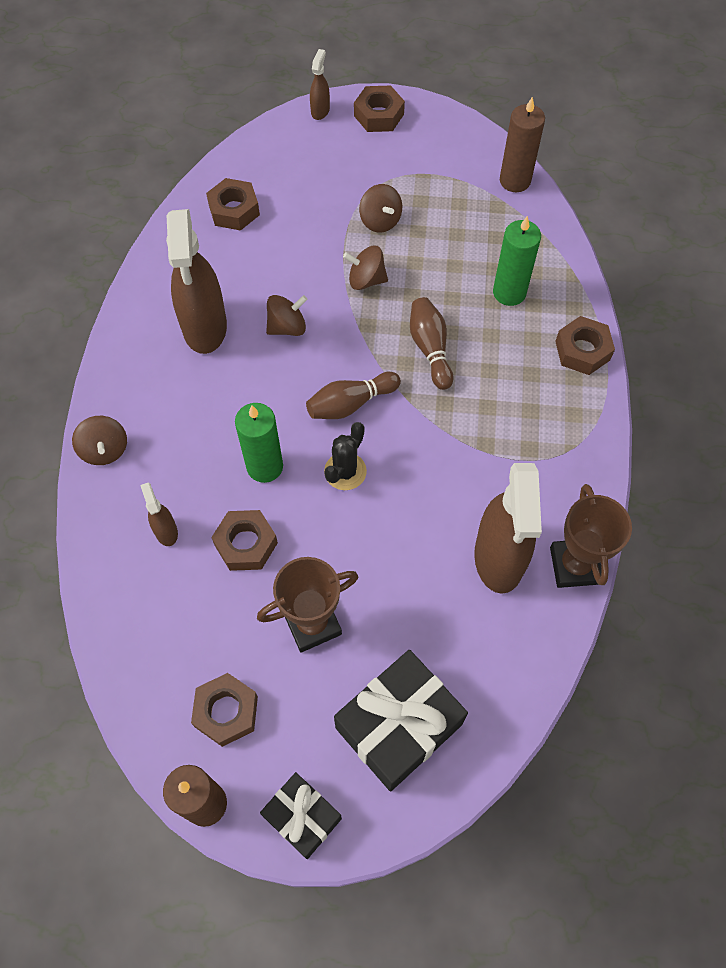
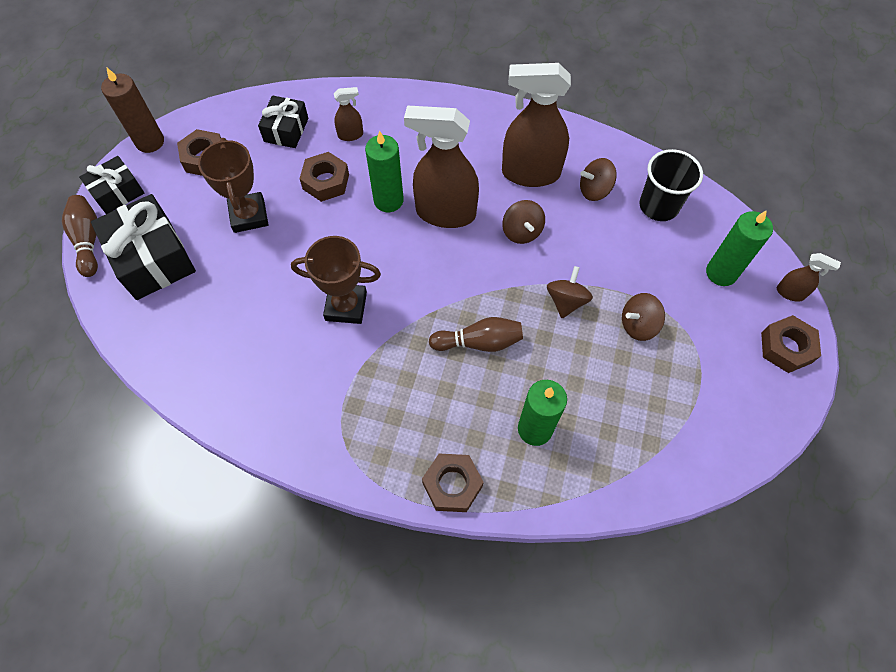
camera: 100 degrees right, 0 degrees up
(105, 450) = (428, 103): brown spinning top -> brown spinning top (594, 190)
(165, 615) = (286, 130): none -> black gift
(234, 210) = (658, 206): brown nut -> black cup
(308, 160) = (721, 273): none -> green candle
(345, 471) = (369, 255): black cactus -> none
(350, 403) = (433, 268): brown bowling pin -> brown bowling pin (88, 240)
(499, 558) = (258, 355): brown spray bottle -> brown spray bottle (445, 213)
(515, 180) = (688, 471): brown candle -> none
(575, 565) = (231, 416): brown trophy -> brown trophy (346, 306)

